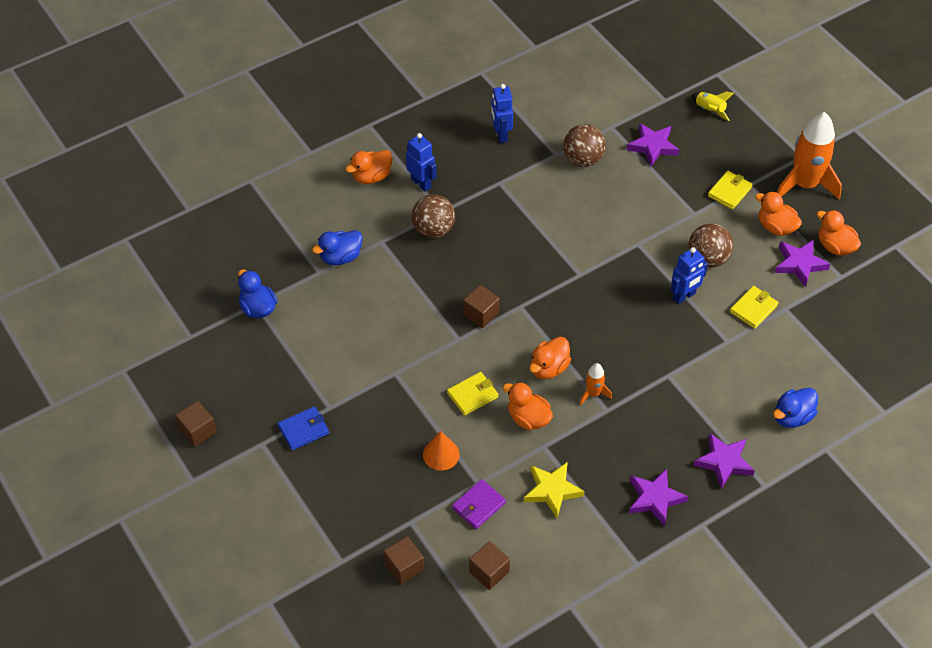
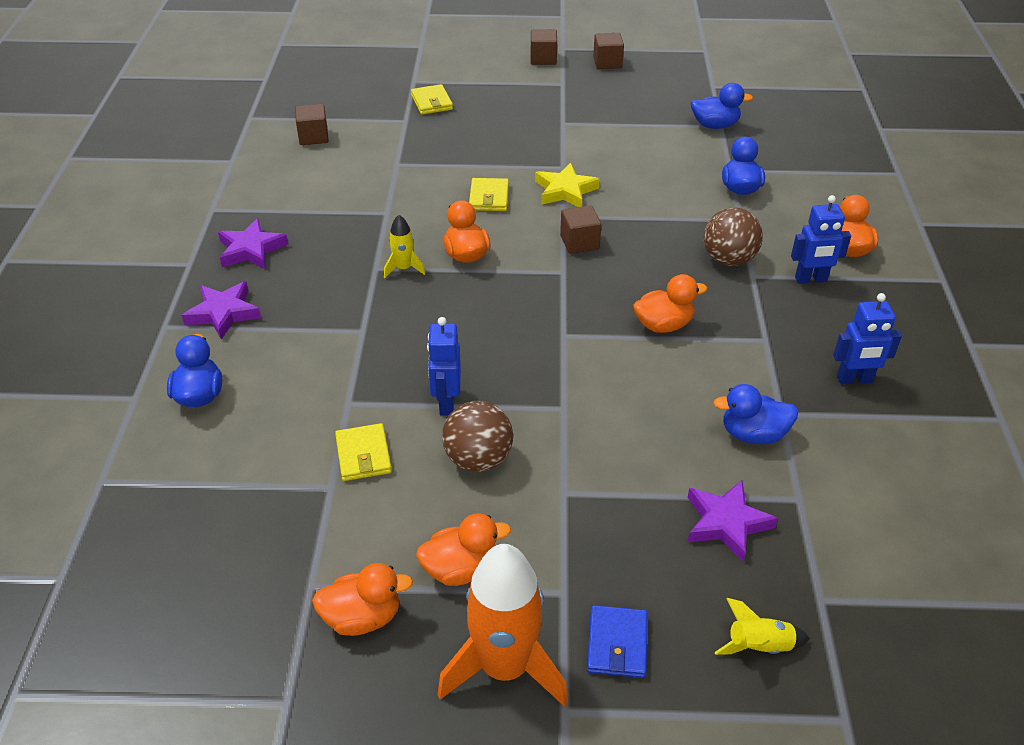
camera: 125 degrees right, 10 degrees down
(303, 430) = (554, 104): blue wallet -> blue wallet (617, 644)
(404, 567) = (371, 104): brown cube -> brown cube (543, 59)
(441, 454) = (448, 157): orange cone -> none
(478, 505) = (376, 155): purple wallet -> none
(501, 135) = (854, 379): blue robot -> blue robot turned 150 degrees clockwise
(528, 418) = (426, 217): orange duck -> orange duck (663, 325)
(552, 490) = (338, 197): yellow star -> yellow star (565, 191)
(583, 159) = (753, 434): brown ball -> blue duck
(593, 393) = (403, 268): orange rocket -> yellow rocket
(729, 192) = (570, 558): yellow wallet -> yellow wallet (431, 102)
(799, 264) = (377, 551): purple star -> none

